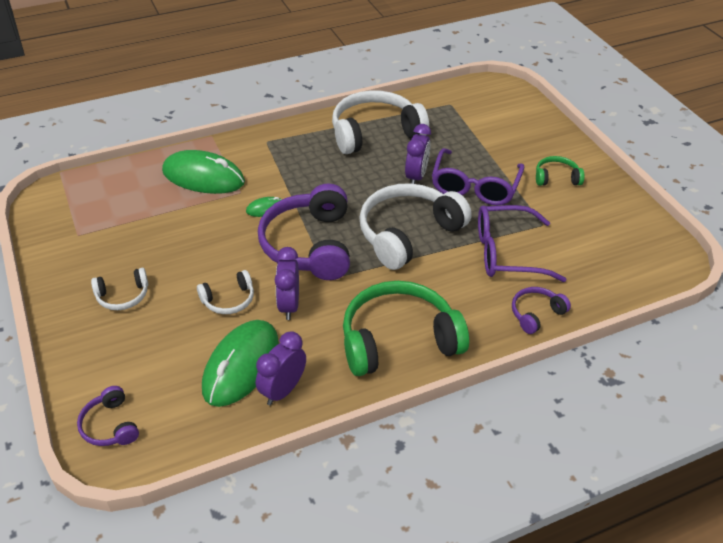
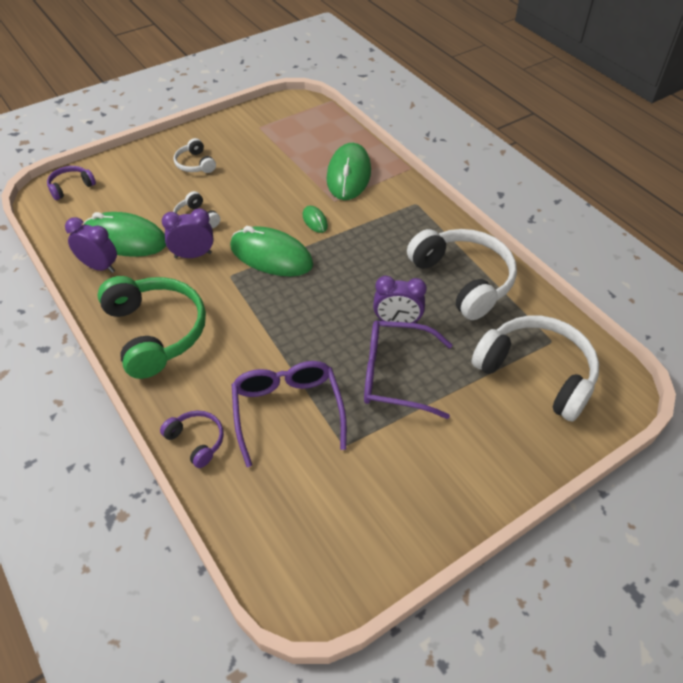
camera: 80 degrees right, 5 degrees up
(309, 245) = (271, 256): purple headphones -> green mouse
(408, 233) = (302, 324): white headphones -> white headphones (537, 373)
(556, 178) = (439, 459): green headphones -> none

